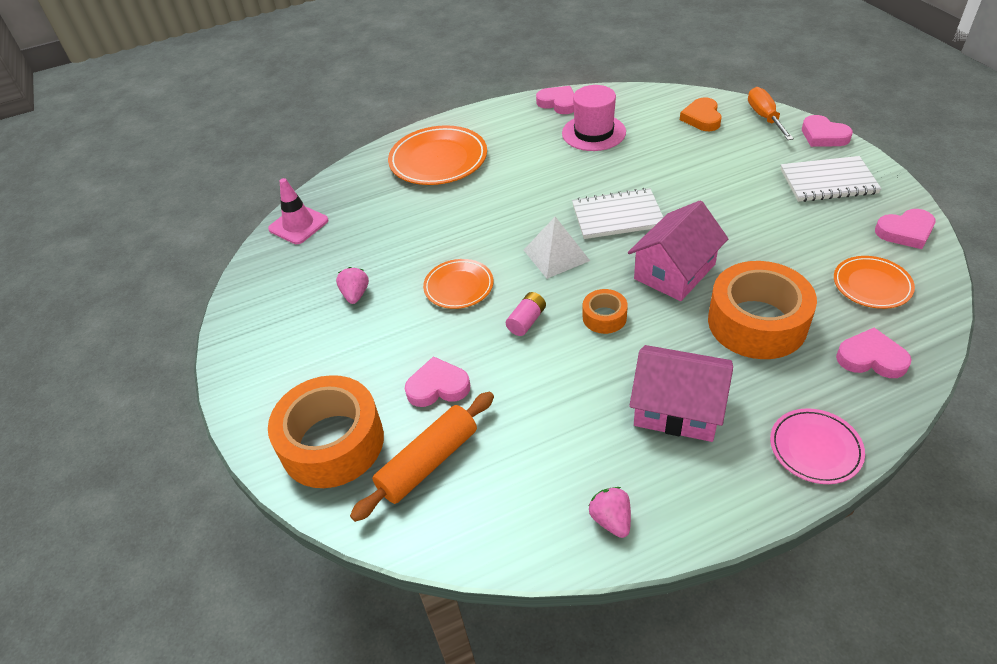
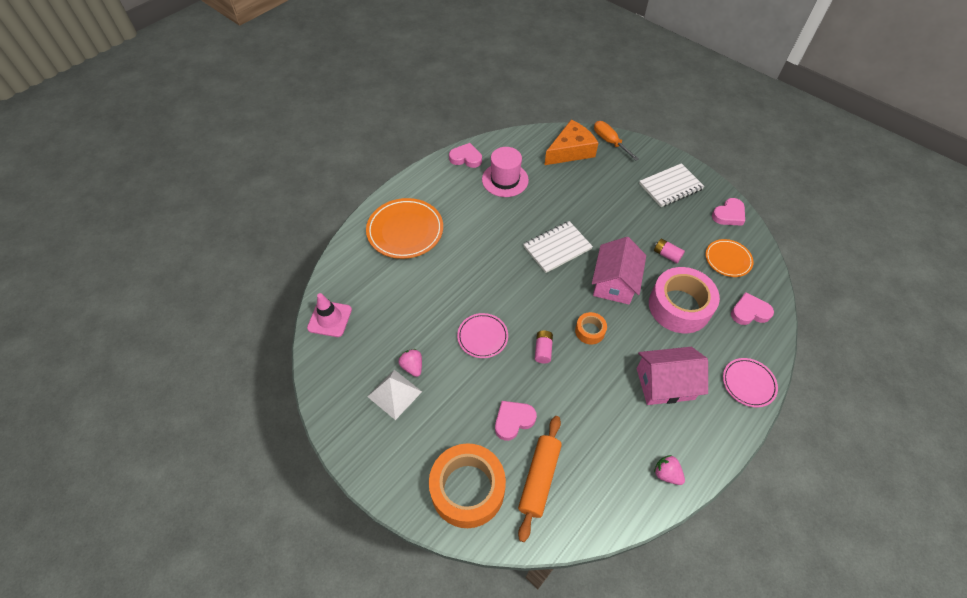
camera: 30 degrees left, 10 degrees up
(459, 286) = (482, 337): orange plate -> pink plate
(556, 255) = (534, 291): white pyramid -> white pyramid (394, 394)
(702, 118) = (570, 151): orange heart -> orange cheese
(757, 322) = (679, 306): orange tape -> pink tape
(774, 258) = (666, 255): none -> pink battery
(823, 136) = (651, 150): pink heart -> none

